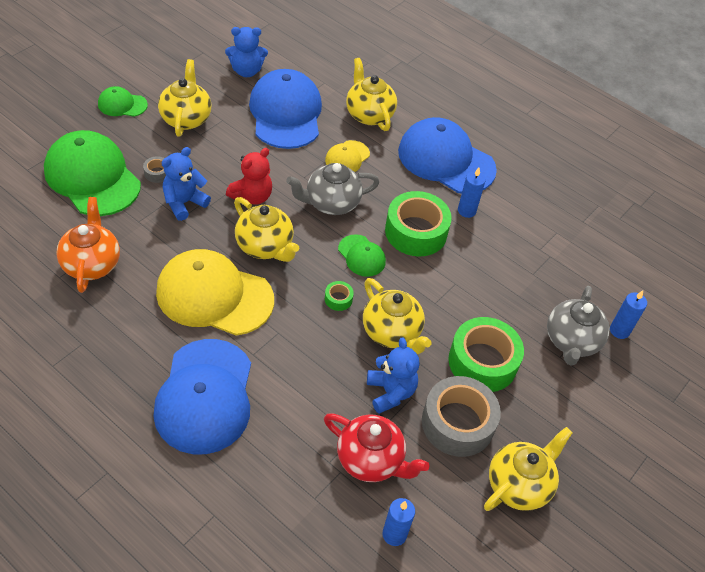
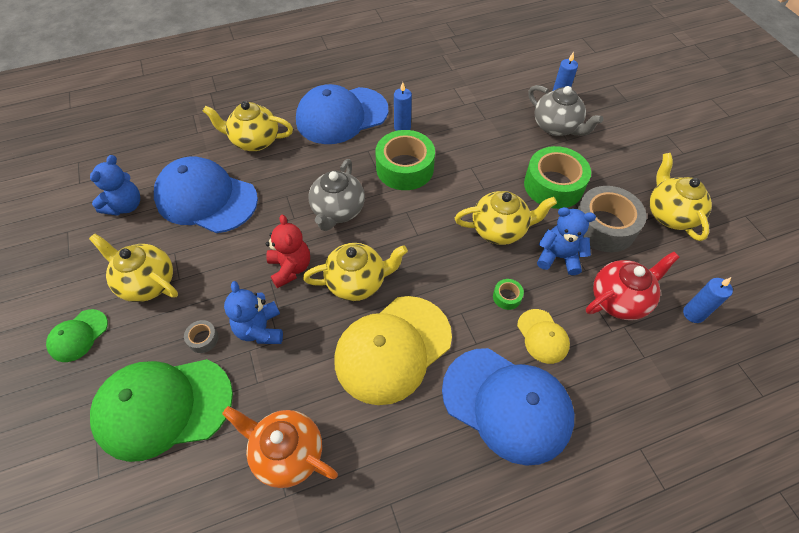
camera: 55 degrees left, 5 degrees up
(338, 299) = (447, 252): green tape -> green tape (507, 297)
(347, 157) = (293, 177): yellow cap -> yellow cap (542, 336)
(361, 256) = (409, 215): green cap -> none

